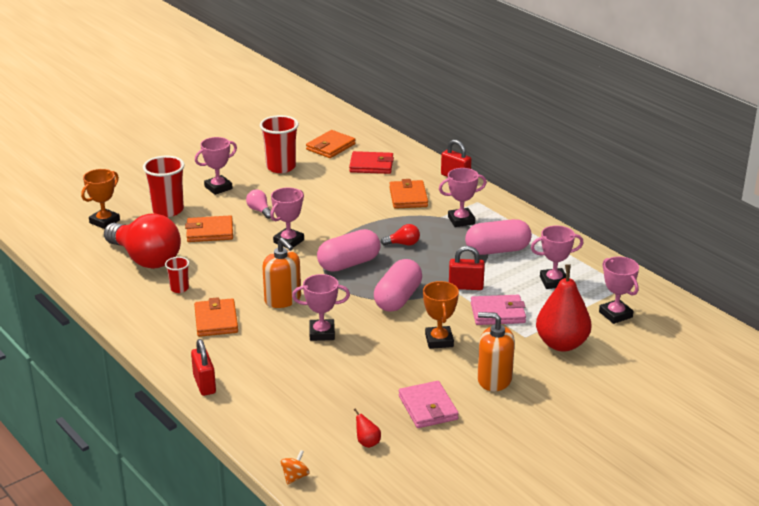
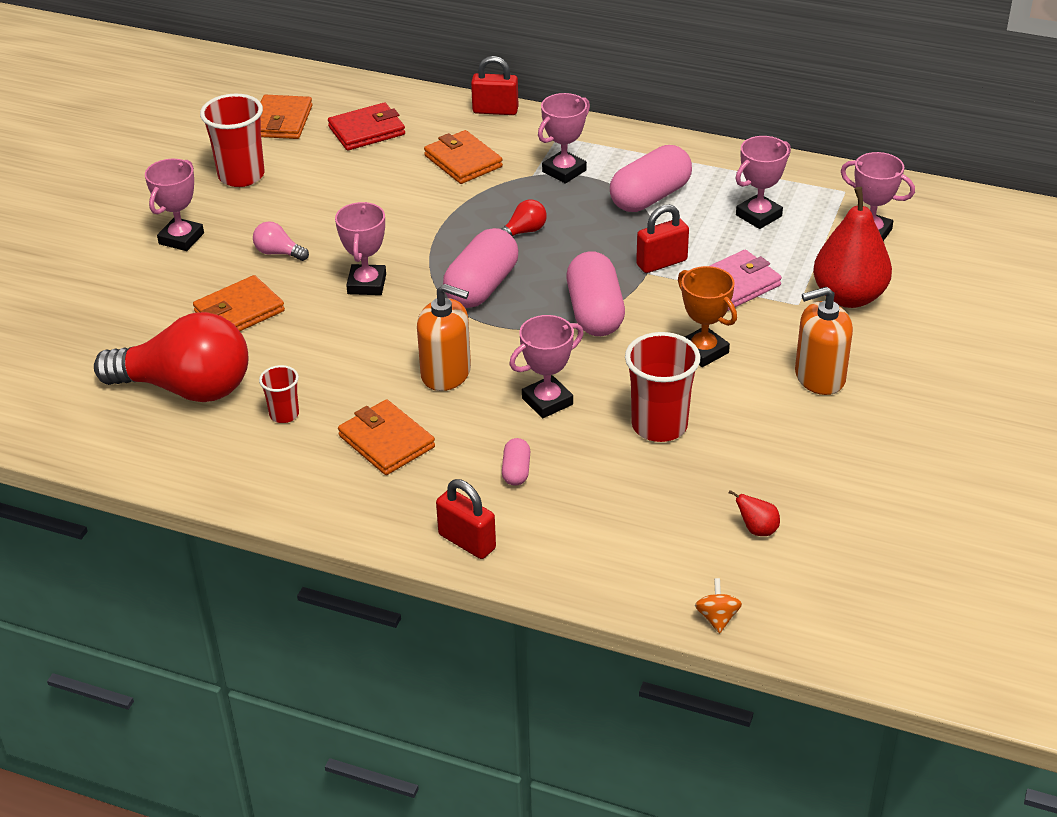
camera: 30 degrees left, 10 degrees up
(104, 221) = (60, 353): orange trophy -> none
(168, 210) = (141, 300): red cup -> red cup (659, 426)
(267, 361) = (516, 471): none -> pink capsule
(428, 408) = (781, 449): pink wallet -> none

